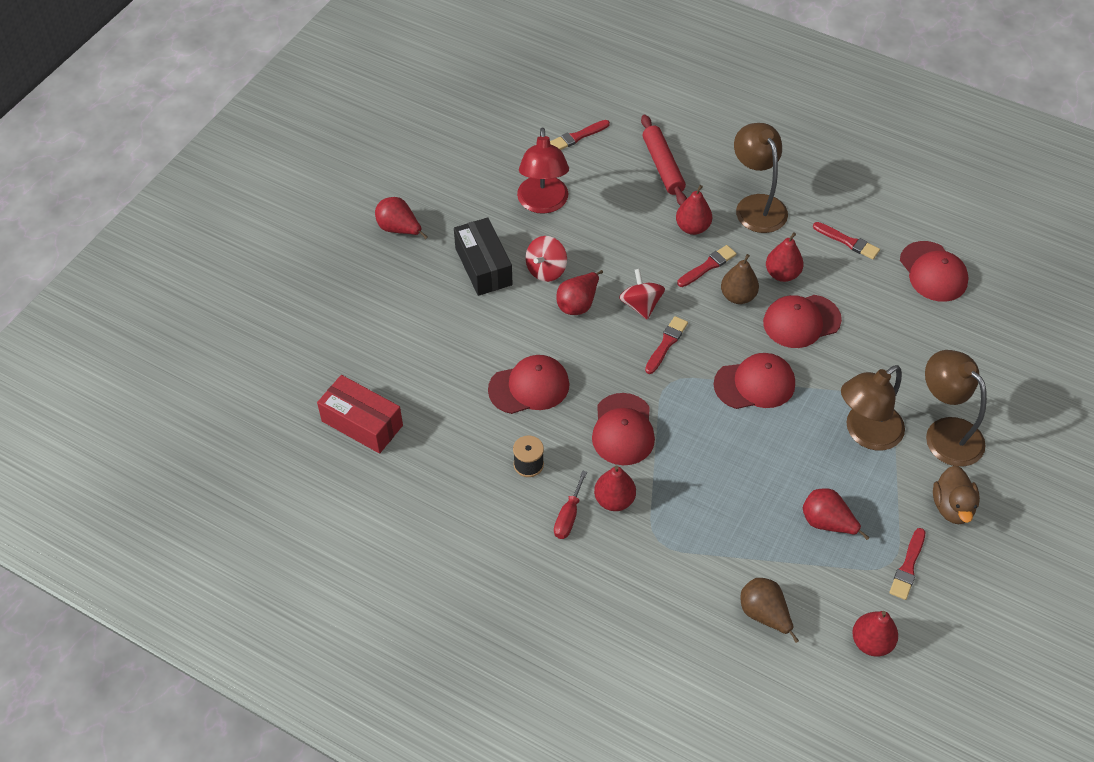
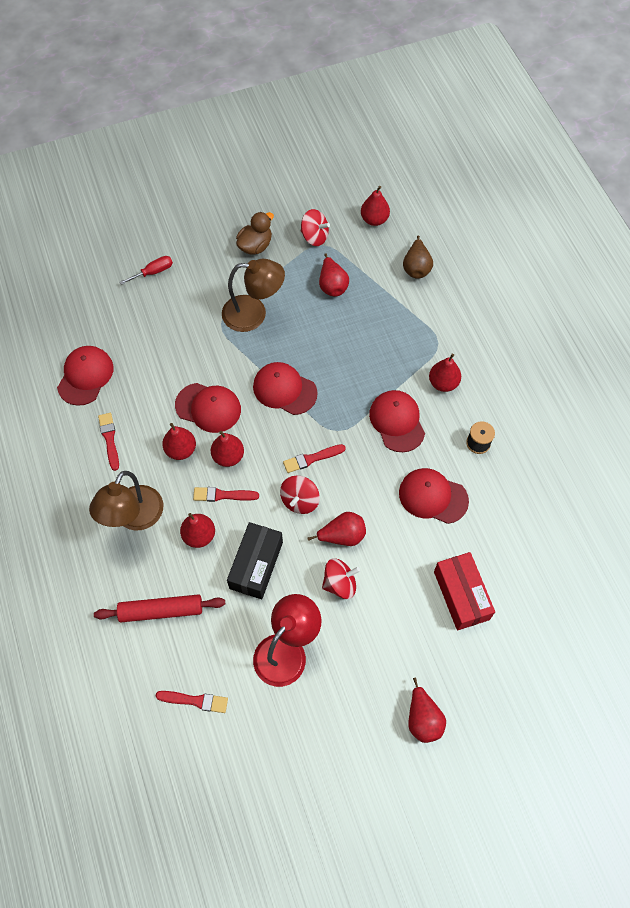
camera: 140 degrees left, 10 degrees up
(362, 423) = (571, 555): red box -> red box (461, 595)
(483, 266) = (384, 625): black box -> black box (256, 565)
(568, 516) = (480, 393): red screwdriver -> red screwdriver (153, 272)
(623, 429) = (397, 421): red cap -> red cap turned 60 degrees counterclockwise
(662, 166) = (161, 611): red rolling pin -> red rolling pin turned 60 degrees clockwise
(738, 296) = (228, 456): brown pear -> red pear
(908, 567) = (314, 237): red brush -> red spinning top
(945, 433) = (209, 282): brown lamp -> none

